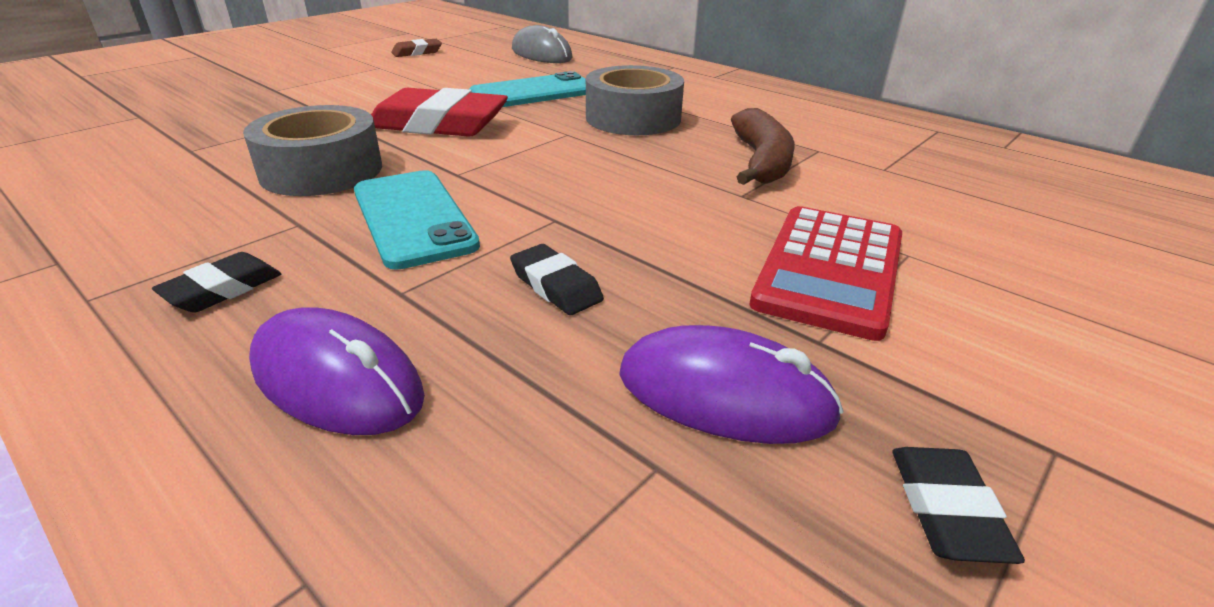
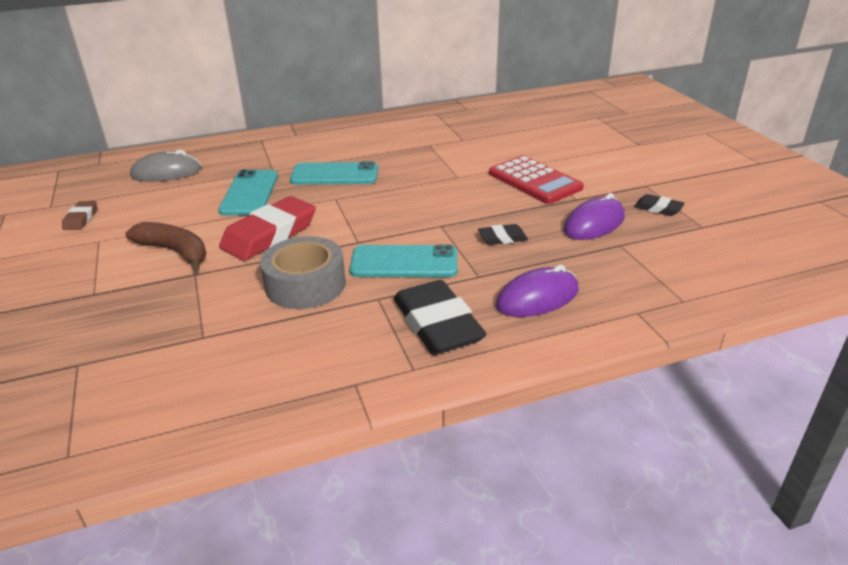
camera: 60 degrees left, 0 degrees up
(223, 289) = (437, 324): black eraser -> black eraser, size x2.06
(633, 118) = (334, 175): grey tape -> turquoise phone
(761, 162) = (428, 161): brown banana -> brown banana (175, 251)

